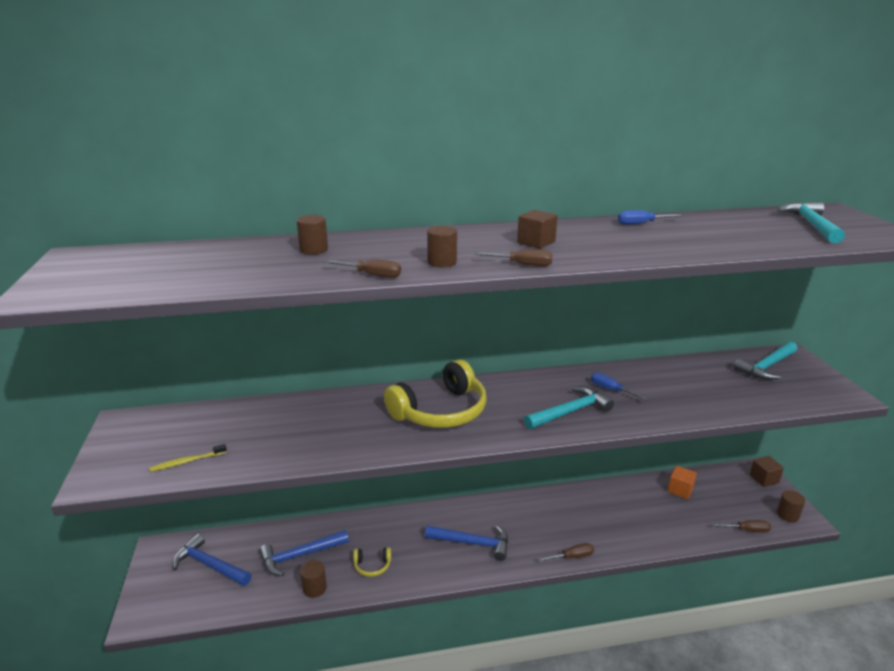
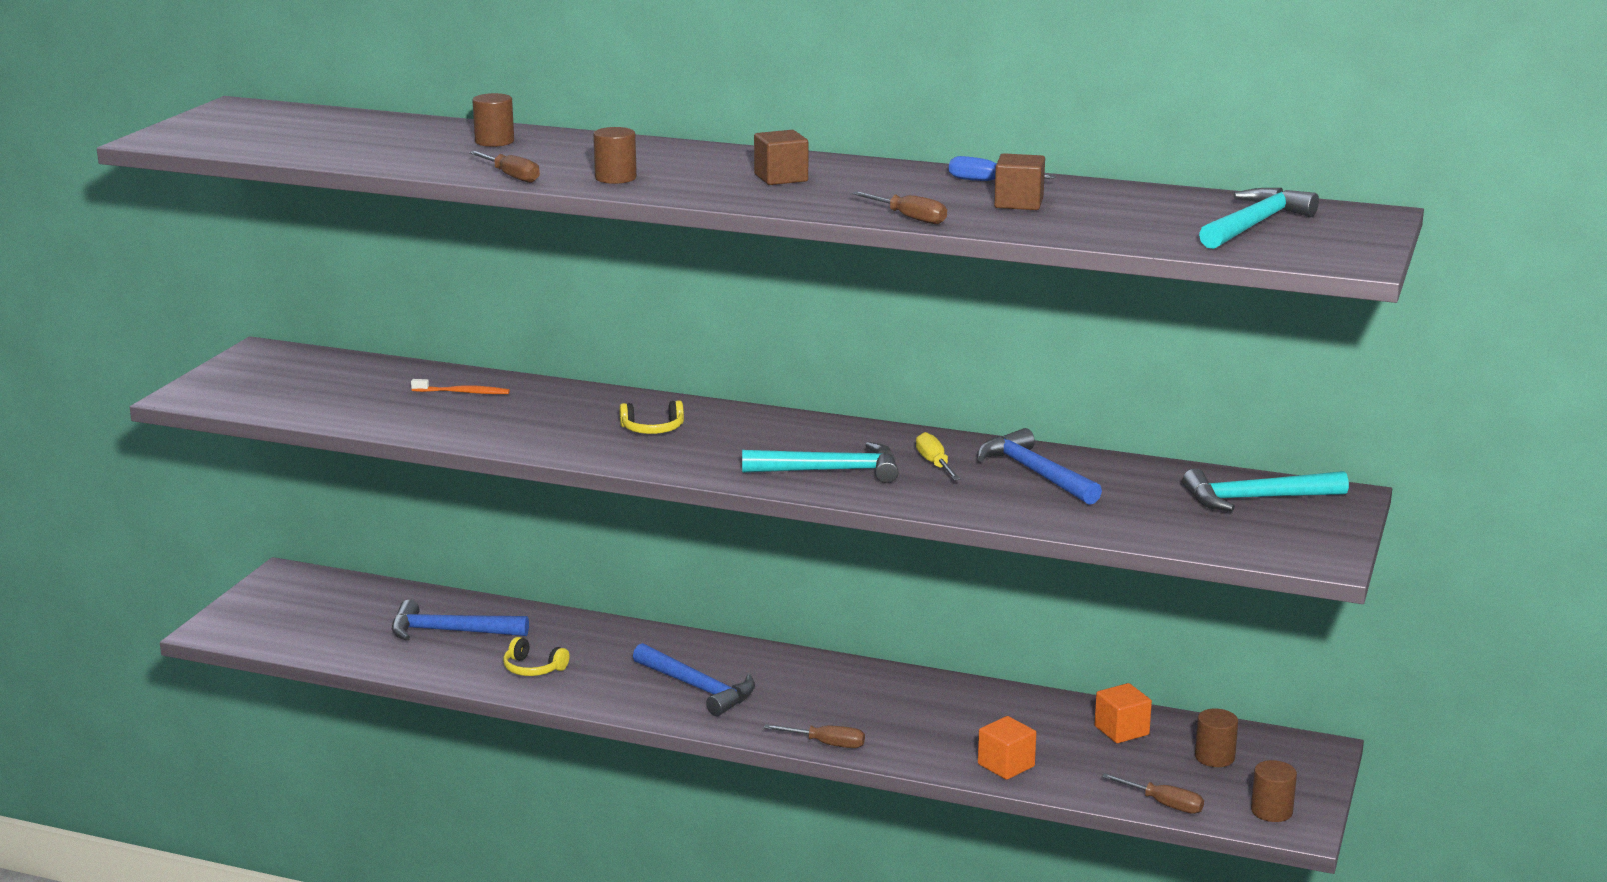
camera: 30 degrees right, 5 degrees down
(187, 461) = (295, 403): yellow toothbrush -> none
(209, 565) = (331, 608): blue hammer -> blue hammer (1035, 473)
(296, 416) = (463, 392): none -> orange toothbrush
(314, 588) = (437, 666): brown cylinder -> brown cylinder (1214, 757)
(440, 411) = (652, 429): yellow headphones -> yellow headphones, size x0.43
(522, 264) = (705, 196): brown screwdriver -> brown screwdriver (909, 218)
(611, 390) = (935, 464): blue screwdriver -> yellow screwdriver
(661, 534) = (1006, 765): none -> orange cube
(764, 479) = (1306, 762): brown cube -> brown cube (1018, 203)

